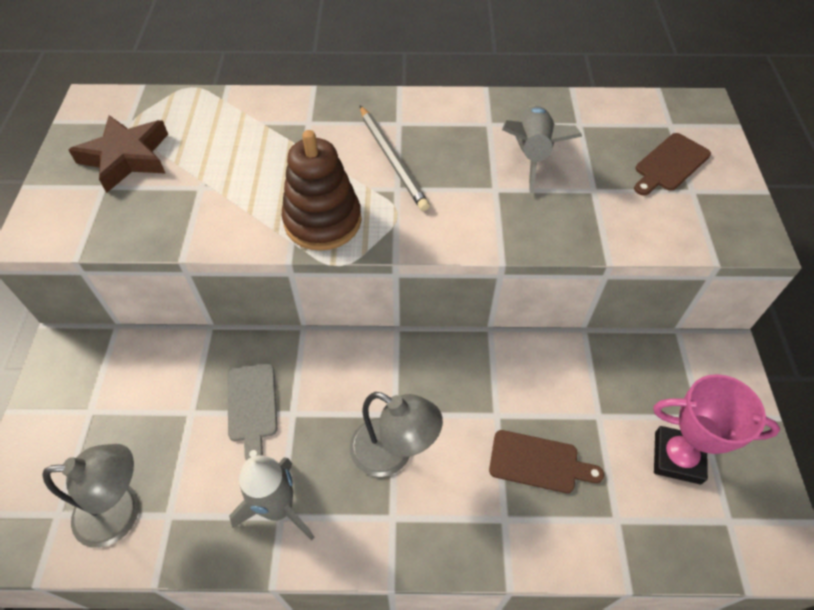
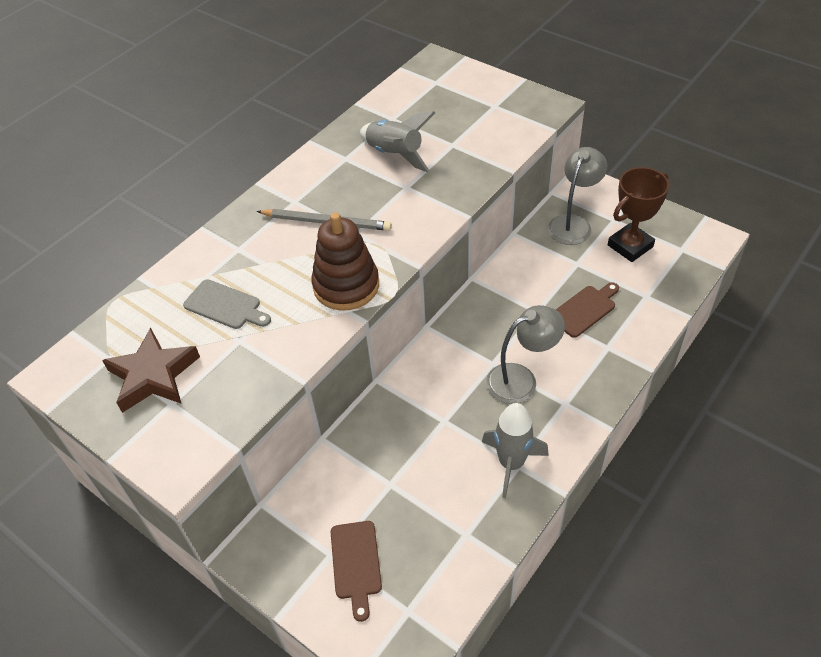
camera: 50 degrees left, 5 degrees down
(121, 512) = (440, 565): grey lamp -> grey lamp (573, 223)
(252, 406) = (418, 443): grey cutting board -> grey cutting board (225, 306)
(669, 164) = (466, 102): brown cutting board -> brown cutting board (356, 564)
(677, 457) = (630, 246): pink trophy -> brown trophy

